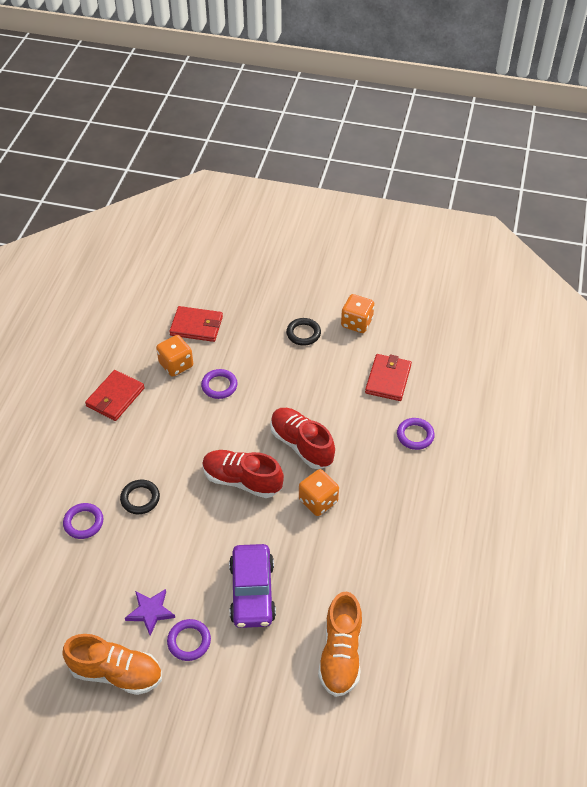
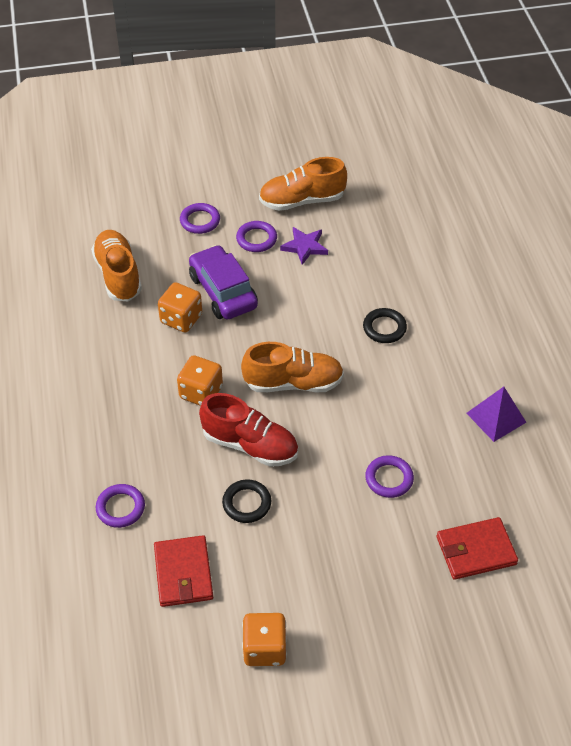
camera: 155 degrees right, 0 degrees up
(83, 522) = (421, 289): purple ring -> purple ring (200, 221)
(115, 397) = (496, 417): red wallet -> purple pyramid
(176, 365) = (460, 485): orange dice -> orange dice (181, 319)
(242, 480) = (293, 383): red shoe -> orange shoe
(303, 333) = (329, 598): black ring -> black ring (247, 503)

